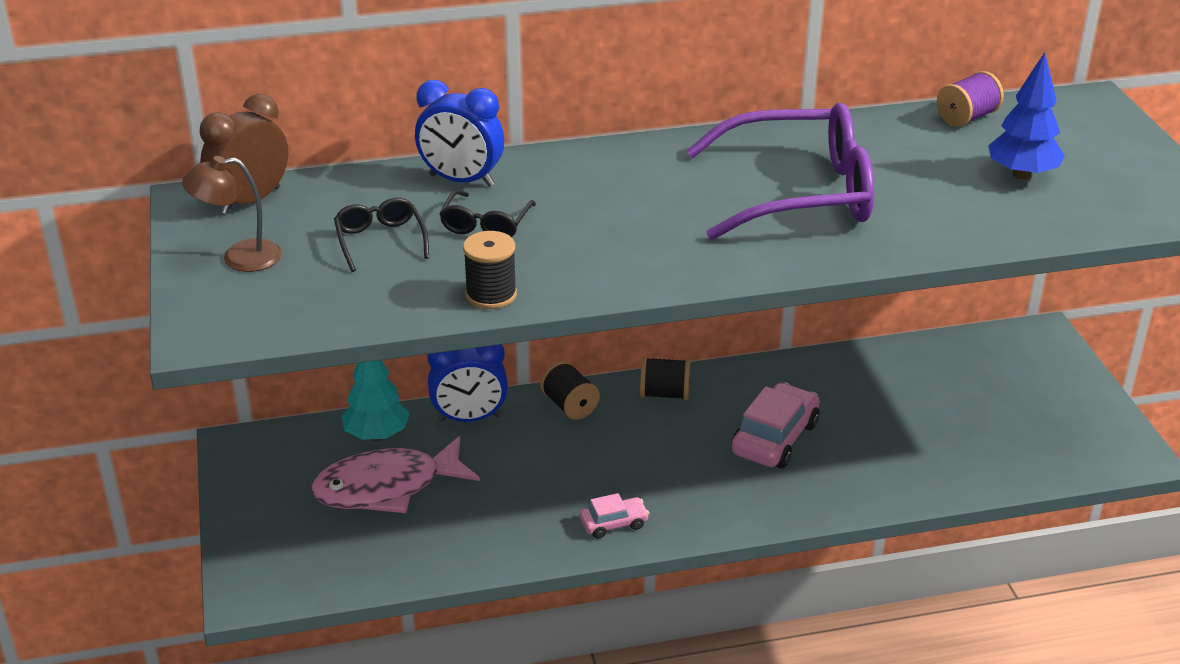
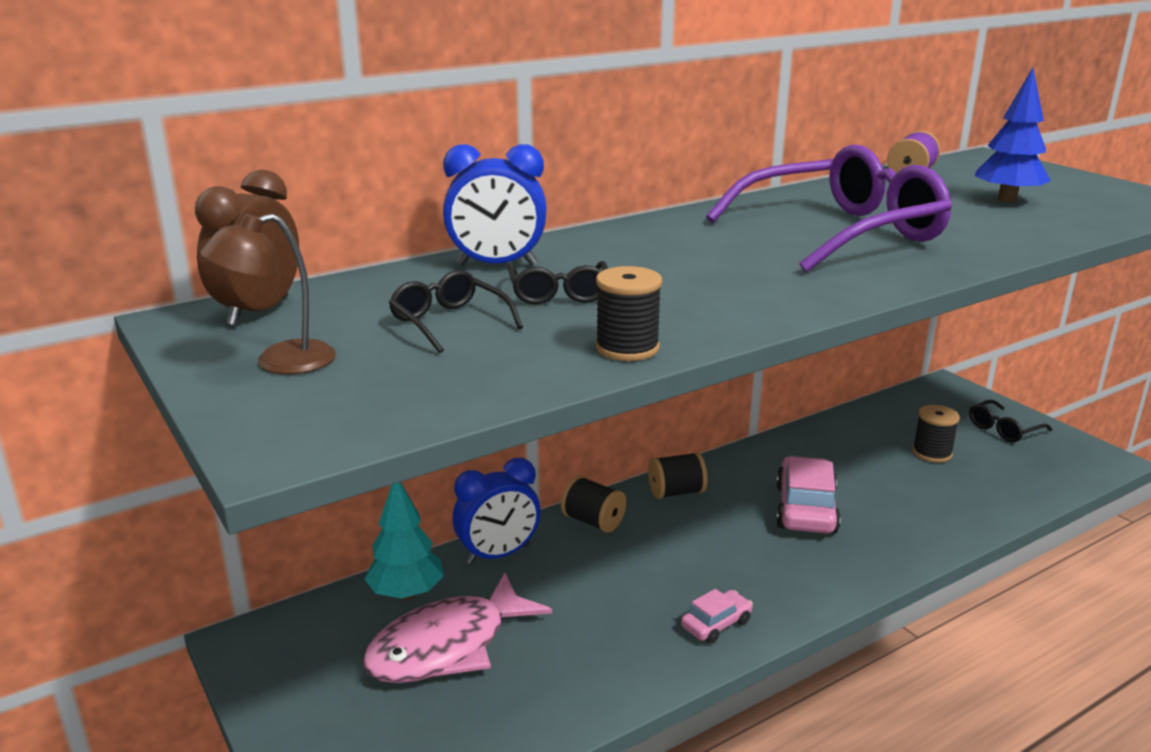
camera: 20 degrees left, 10 degrees down
(954, 408) = (932, 453): none -> black spool
(1058, 398) = (1004, 429): none -> black glasses

